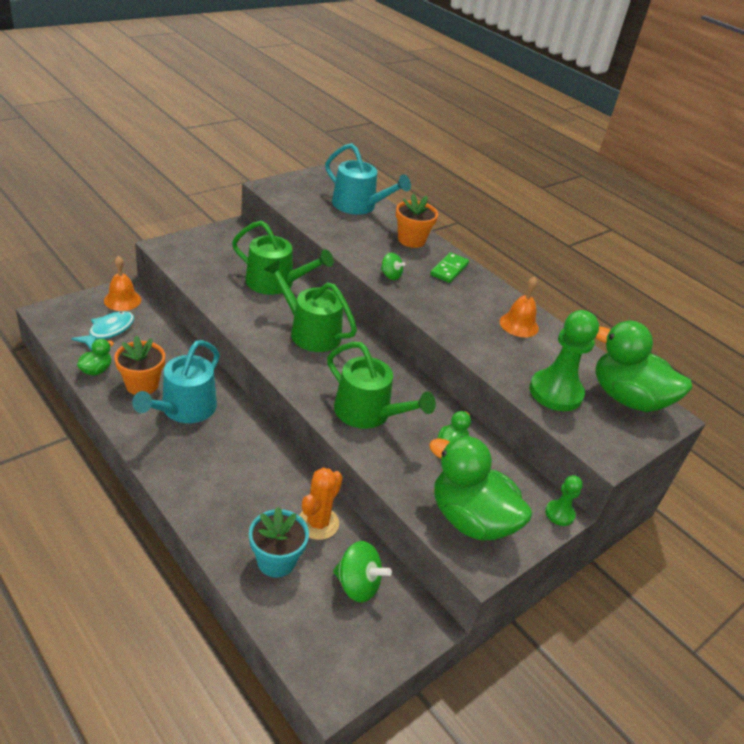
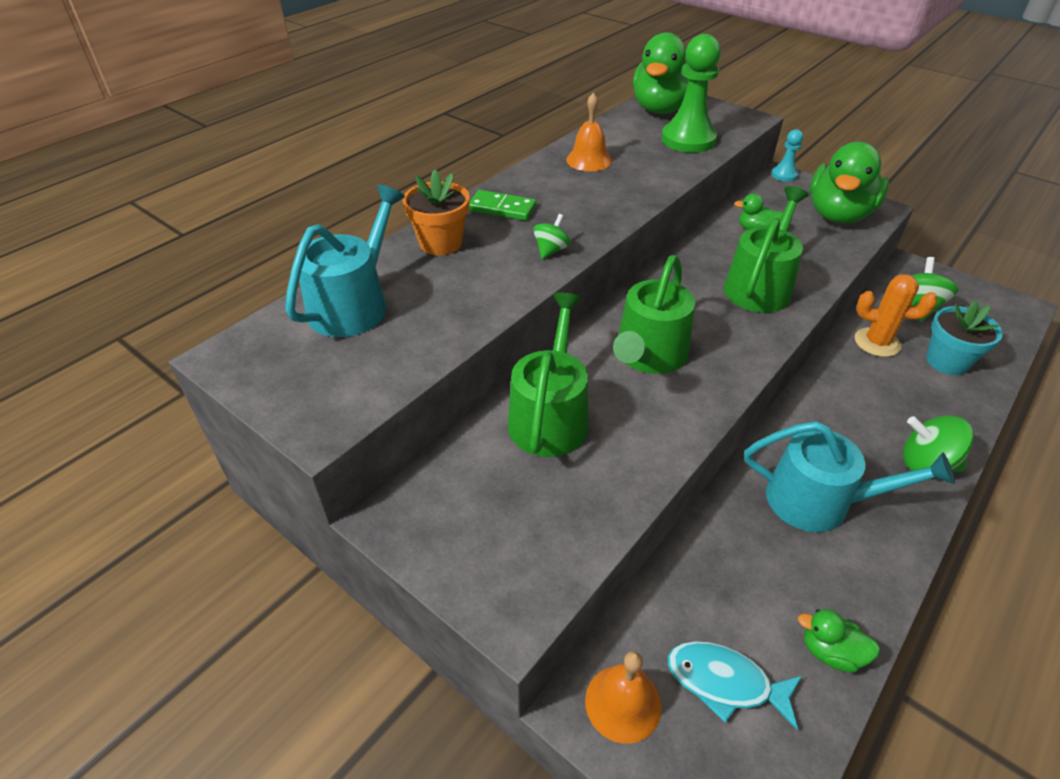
camera: 95 degrees left, 5 degrees up
(142, 385) = (813, 571): orange flower pot -> none
(183, 479) = (926, 463): none -> green spinning top
(559, 514) = (784, 175): green pawn -> turquoise pawn

